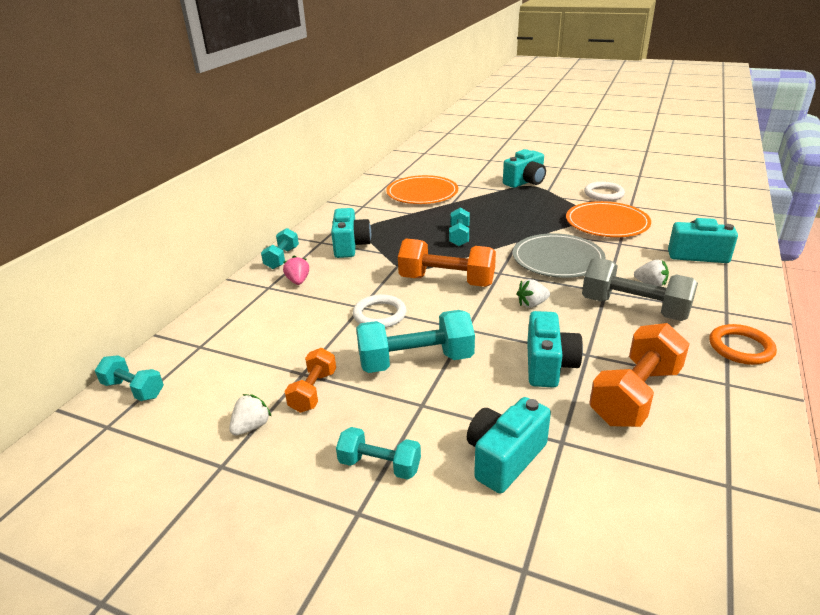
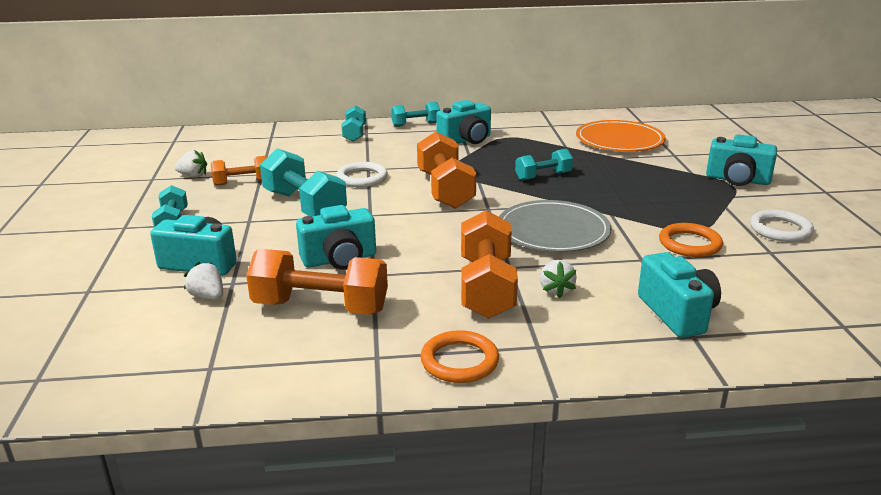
camera: 60 degrees right, 5 degrees down
(133, 389) = (212, 135): turquoise dumbbell -> turquoise dumbbell (354, 134)
(298, 281) = (385, 139): pink strawberry -> none
(532, 304) = (441, 234): white strawberry -> white strawberry (208, 296)
(607, 223) = (689, 244): orange plate -> orange ring
(634, 308) = (486, 287): grey dumbbell -> orange dumbbell

